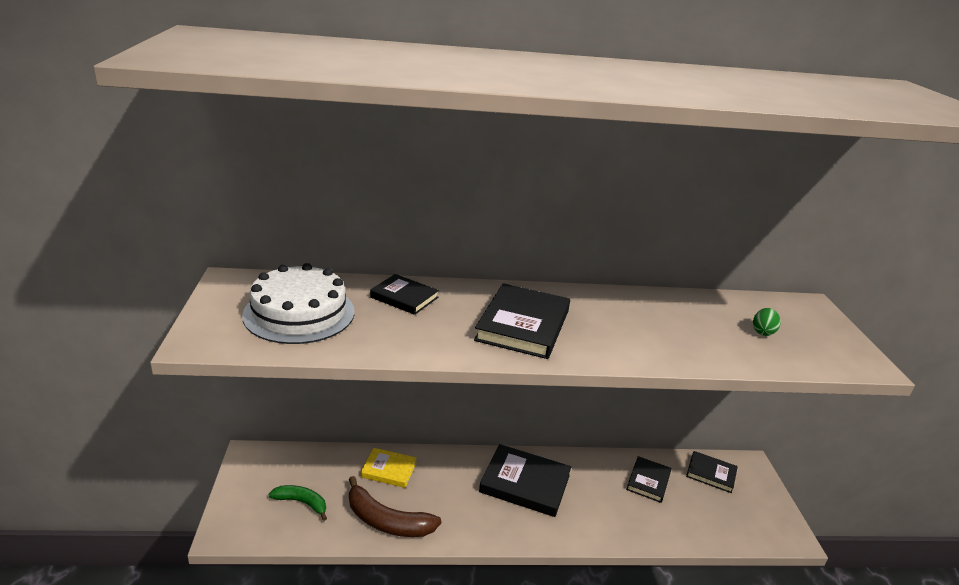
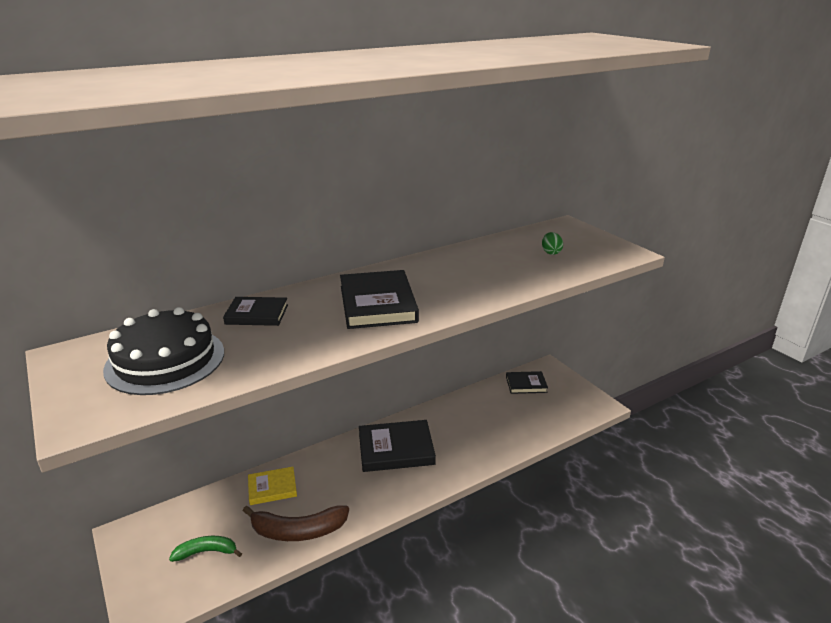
camera: 25 degrees left, 0 degrees up
(299, 313) = (165, 360): white cake -> black cake
(648, 481) = (487, 408): black book -> none

